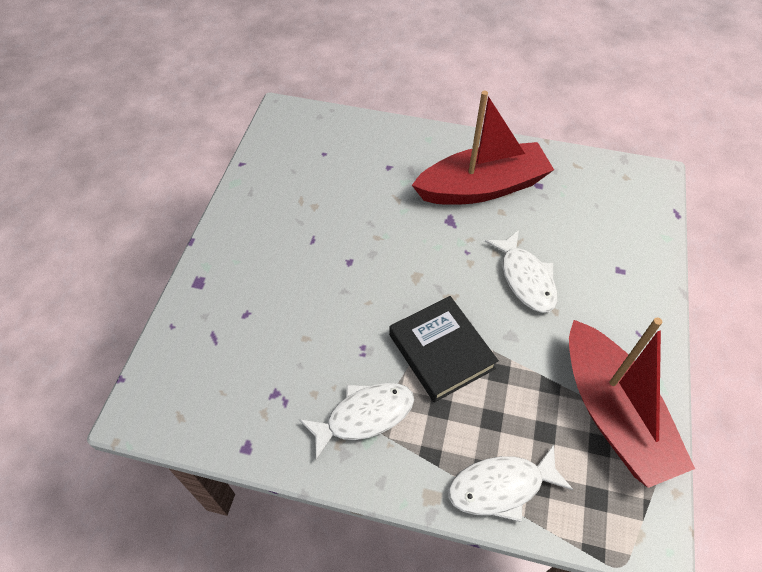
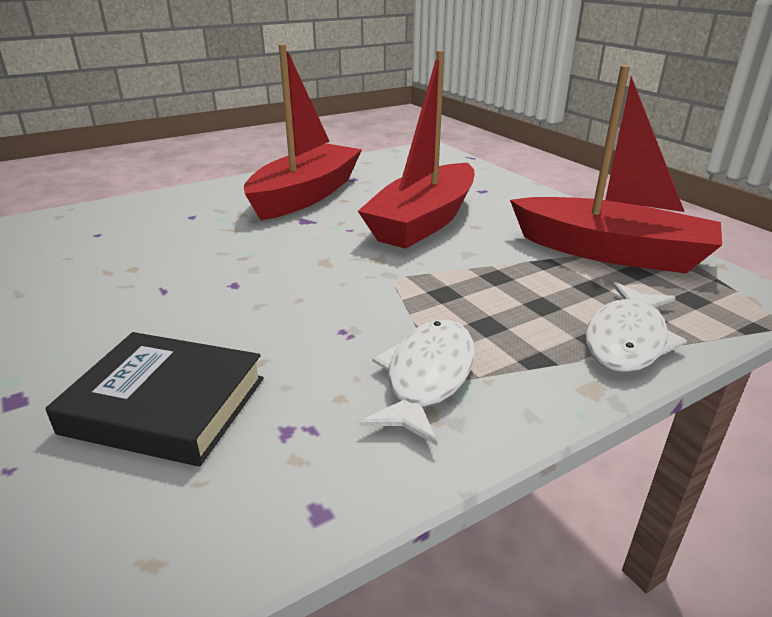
camera: 45 degrees left, 25 degrees down
(441, 351) = (426, 291): black book -> black book (165, 405)
(525, 278) = (424, 221): white fish -> red boat

